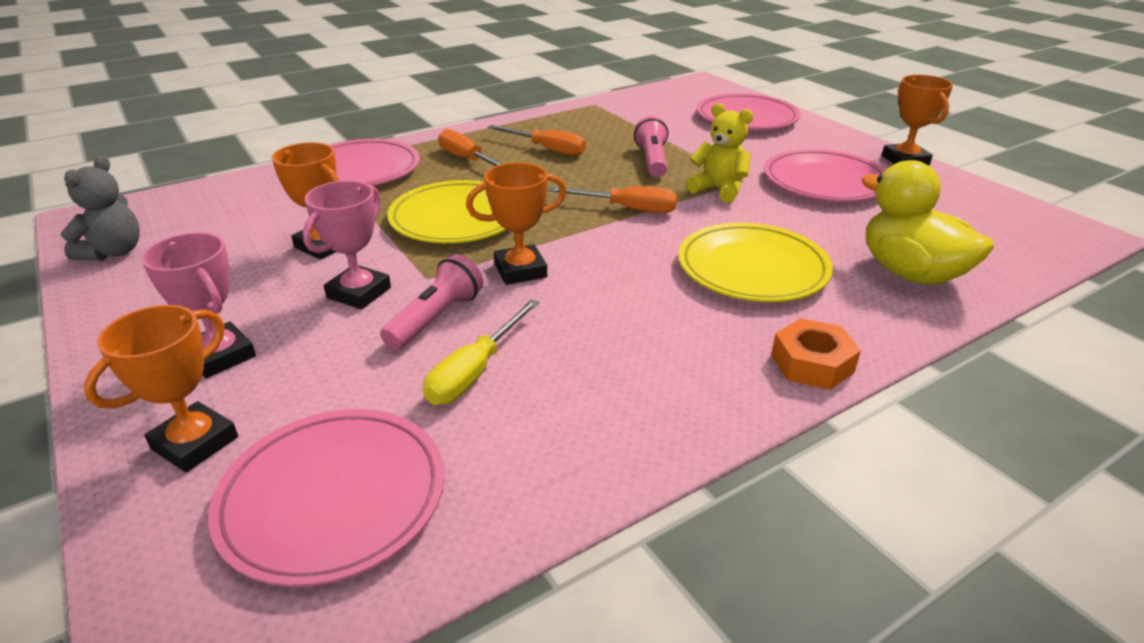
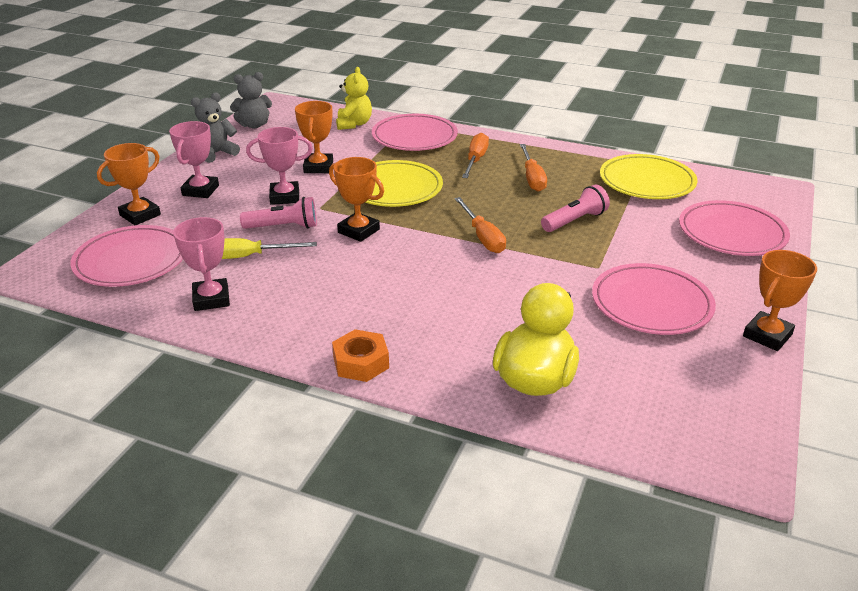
camera: 55 degrees right, 0 degrees up
(133, 307) = (216, 153): none -> grey teddy bear
(195, 443) = (140, 215): orange trophy -> orange trophy turned 45 degrees counterclockwise
(551, 441) = (211, 299): none -> pink trophy
(719, 190) = (564, 262): yellow teddy bear -> yellow teddy bear (354, 124)
(752, 268) = (458, 309): yellow plate -> yellow plate (647, 182)

